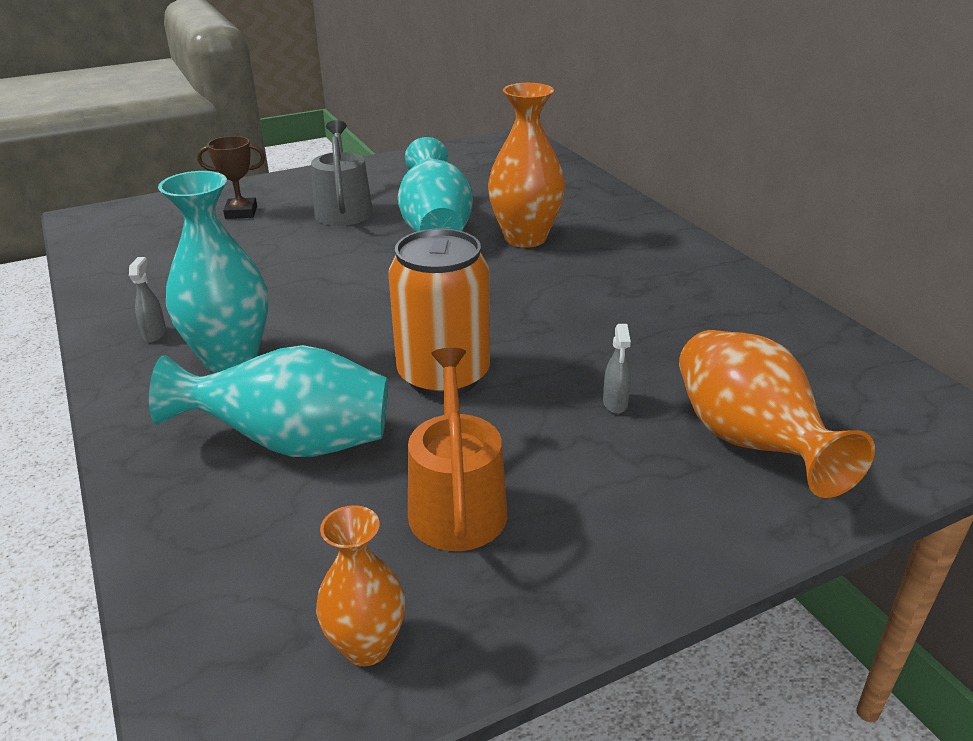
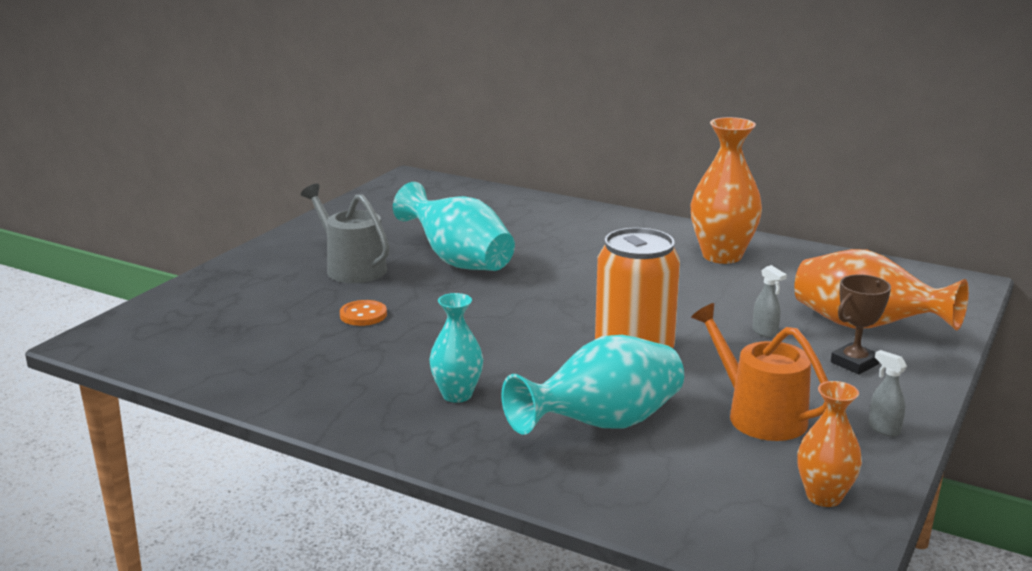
camera: 35 degrees left, 10 degrees down
(155, 334) = (358, 401): grey spray bottle -> grey spray bottle (883, 429)
(230, 358) = (457, 395): turquoise vase -> turquoise vase, size x0.60
(241, 212) = (256, 294): brown trophy -> brown trophy (854, 363)
(284, 255) = (363, 315): none -> orange button
(525, 238) = (542, 250): orange vase -> orange vase (722, 256)

